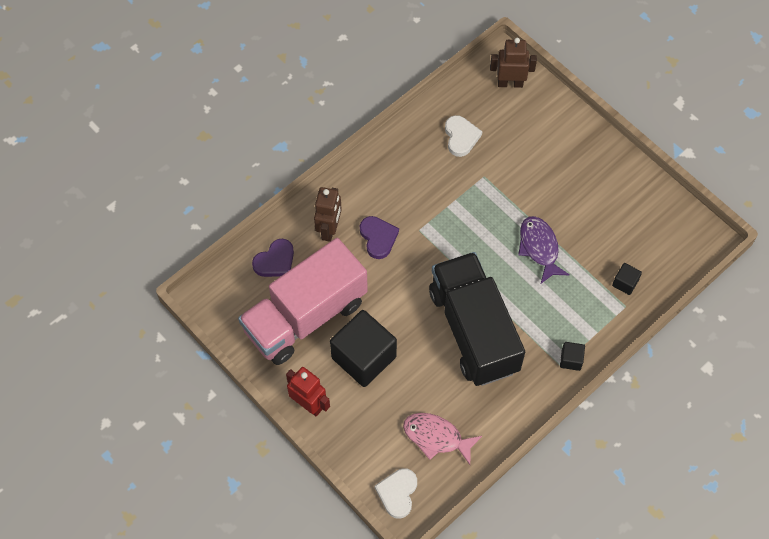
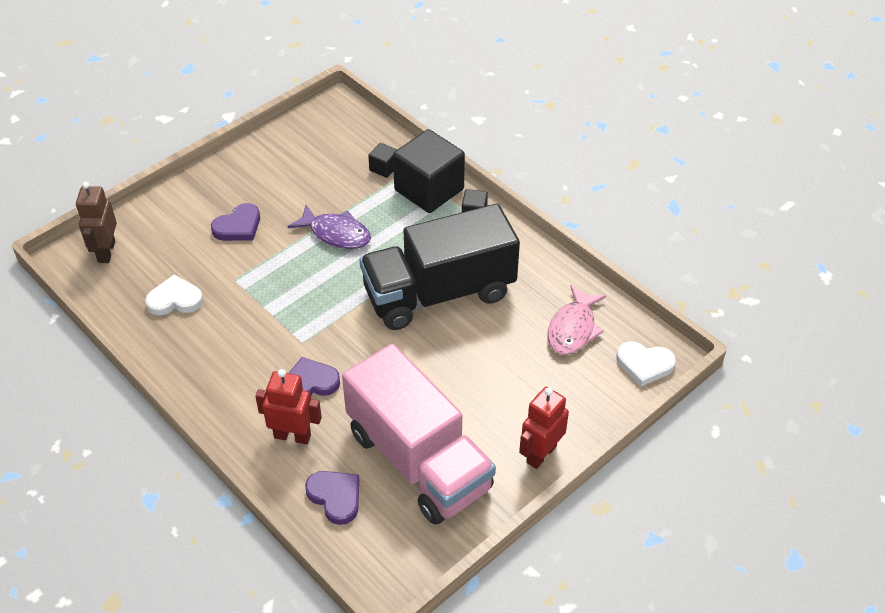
camera: 90 degrees left, 15 degrees down
(329, 229) = (292, 436): brown robot -> red robot
(363, 357) = (475, 397): black cube -> black cube (429, 190)
(539, 248) = (336, 234): purple fish -> purple fish turned 135 degrees counterclockwise
(543, 173) = (238, 226): none -> purple heart

